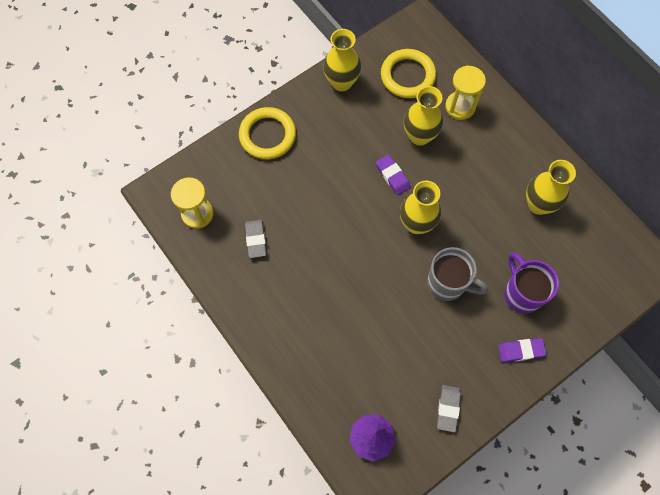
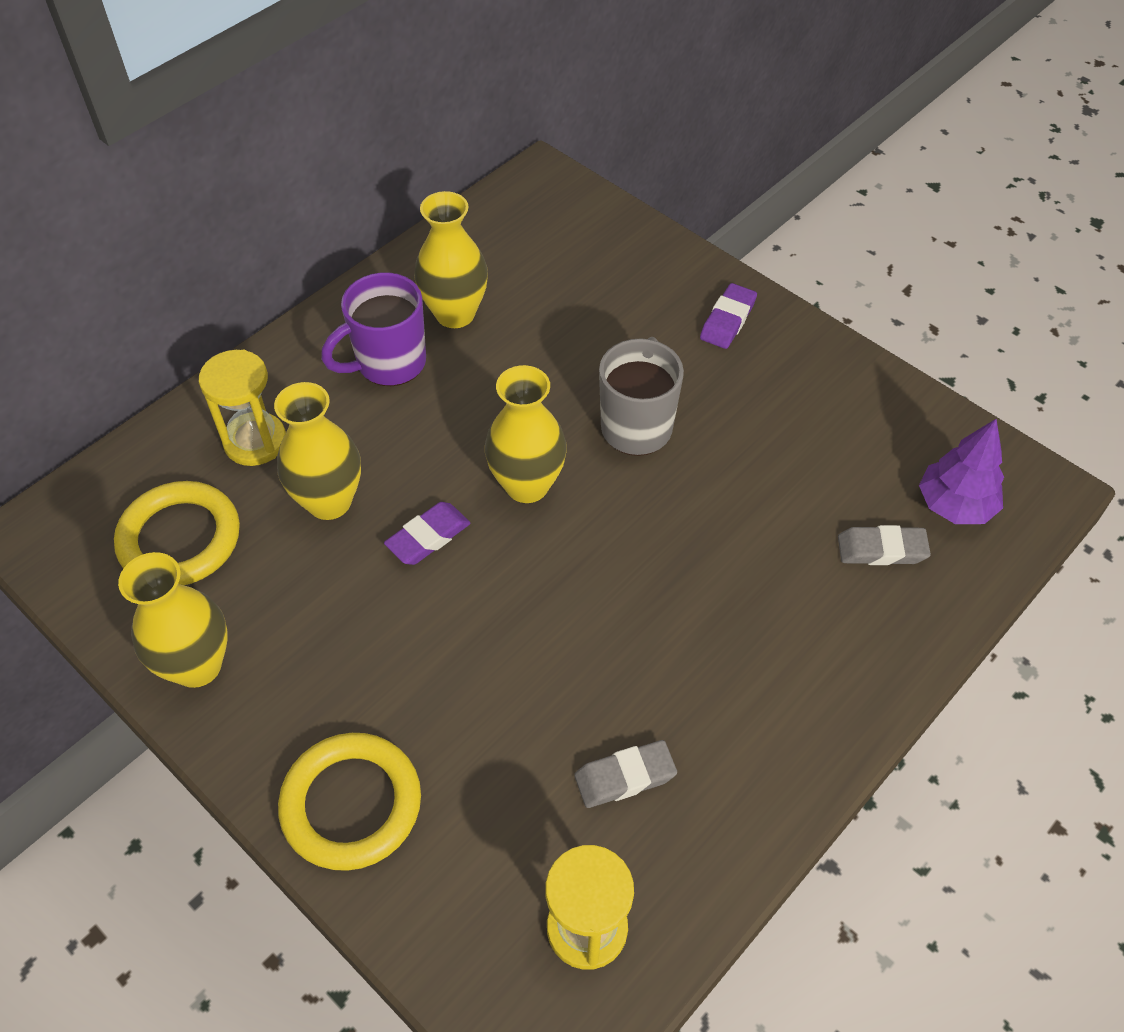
camera: 100 degrees left, 15 degrees down
(448, 408) = (859, 405): grey eraser -> grey eraser (881, 550)
(521, 293) = (627, 325): purple mug -> purple mug (389, 363)
(521, 351) = (728, 320): purple eraser -> purple eraser turned 45 degrees clockwise

